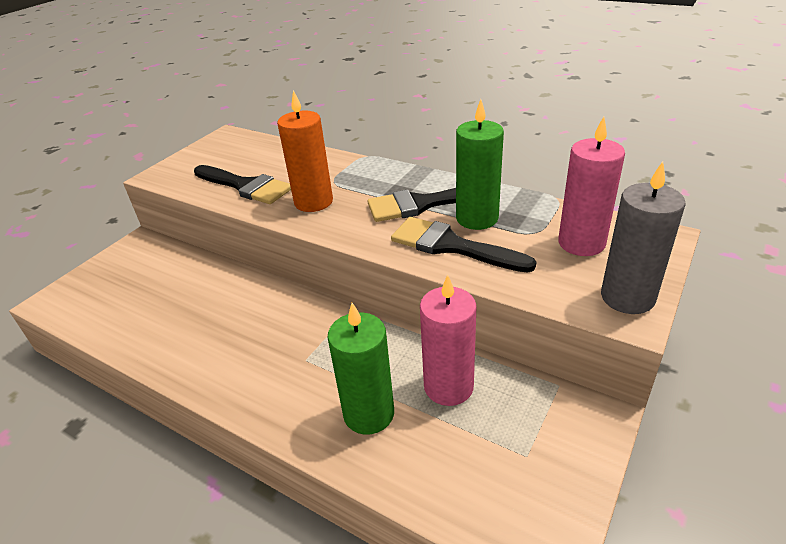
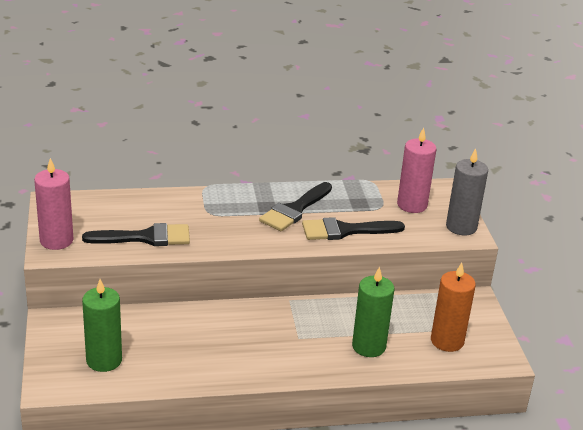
camera: 45 degrees left, 5 degrees down
(313, 202) = (217, 232): orange candle -> orange candle (447, 341)
(448, 386) = (394, 316): pink candle -> pink candle (56, 240)
(477, 218) = (339, 209): green candle -> green candle (104, 360)

